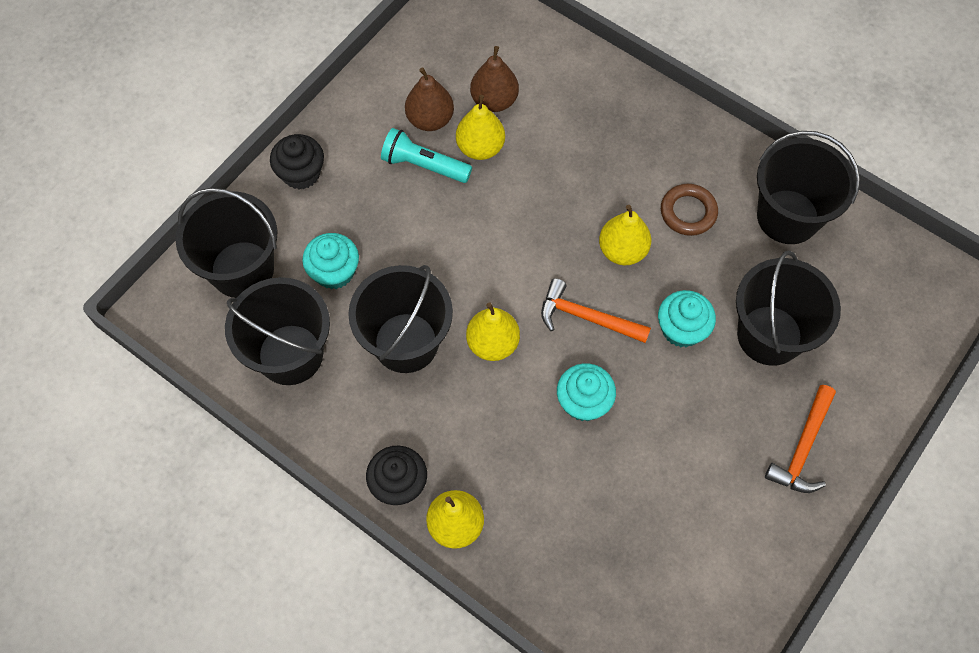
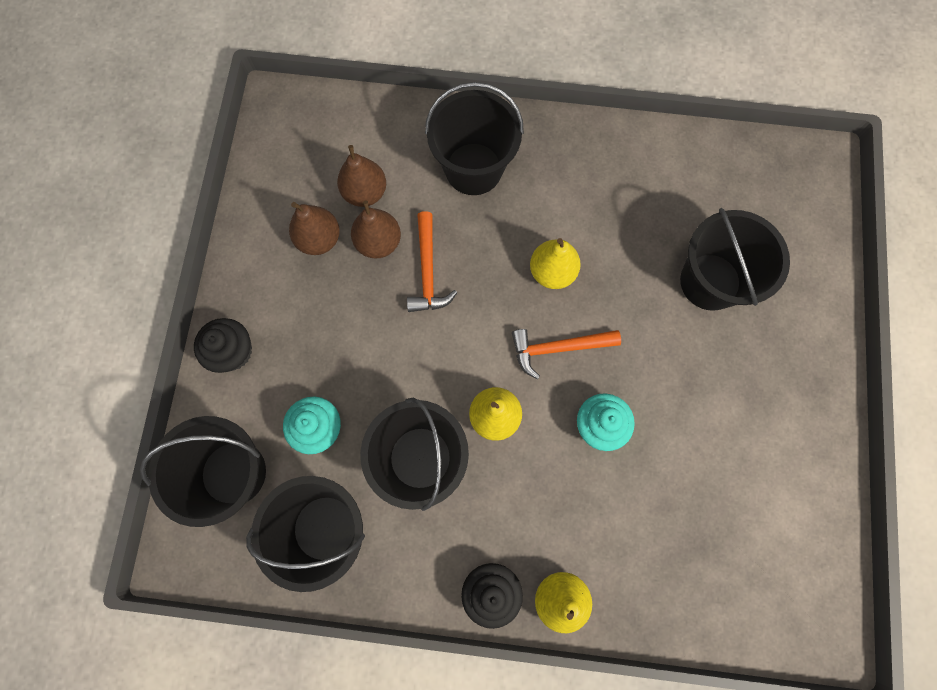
camera: 30 degrees left, 10 degrees up
(424, 165) = (339, 285): turquoise flashlight -> none
(480, 147) = (378, 242): yellow pear -> brown pear
(681, 329) = (639, 315): turquoise cupcake -> none
(688, 212) = (585, 208): brown ring -> none
(787, 217) = (665, 170): black bucket -> black bucket (473, 169)
(802, 448) = (790, 364): orange hammer -> orange hammer (428, 271)

